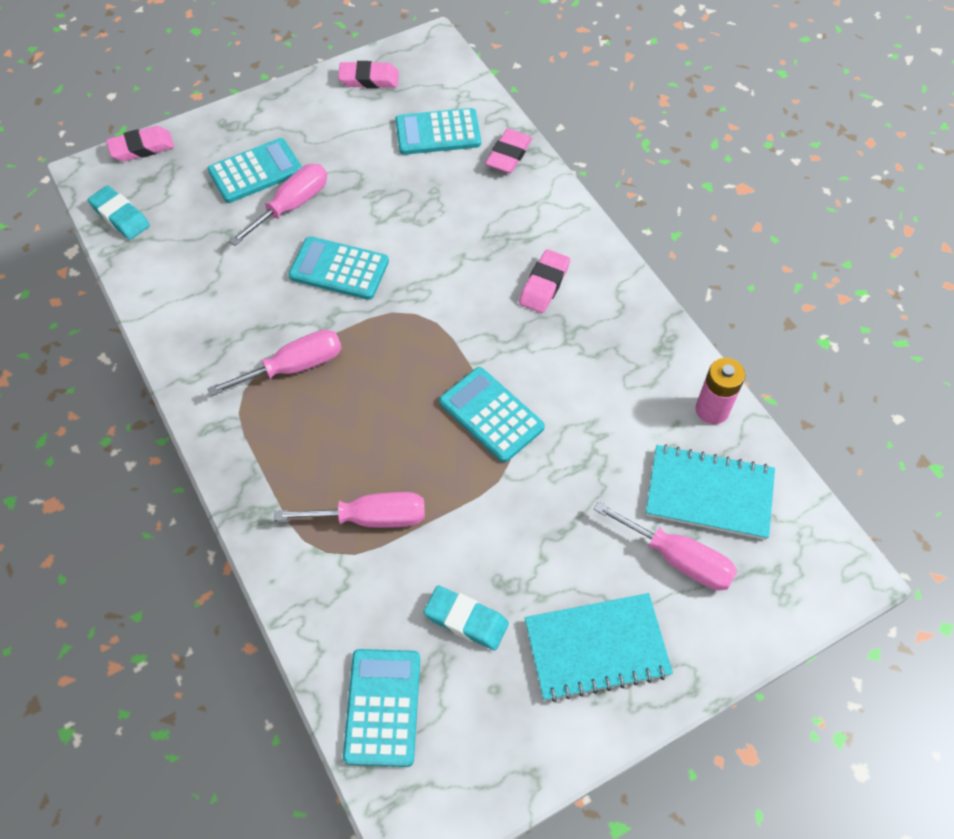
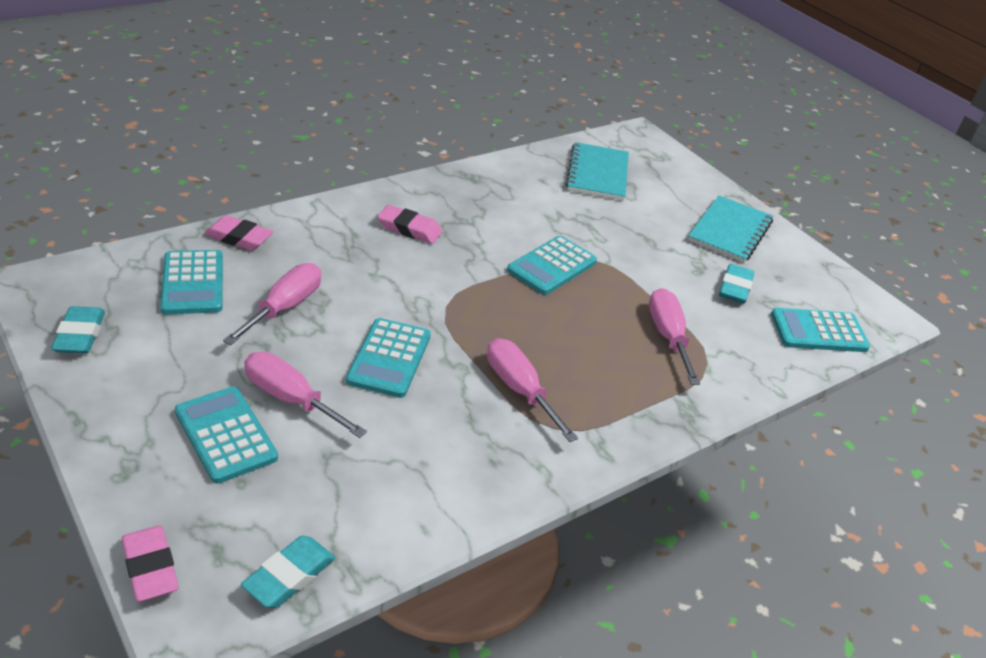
camera: 100 degrees left, 20 degrees down
(369, 79) = (80, 335): pink eraser -> turquoise eraser
(596, 648) = (730, 231): turquoise notebook -> turquoise notebook turned 45 degrees clockwise
(678, 558) = (651, 192): pink screwdriver -> pink screwdriver (284, 307)
(712, 410) = (527, 164): pink battery -> none

